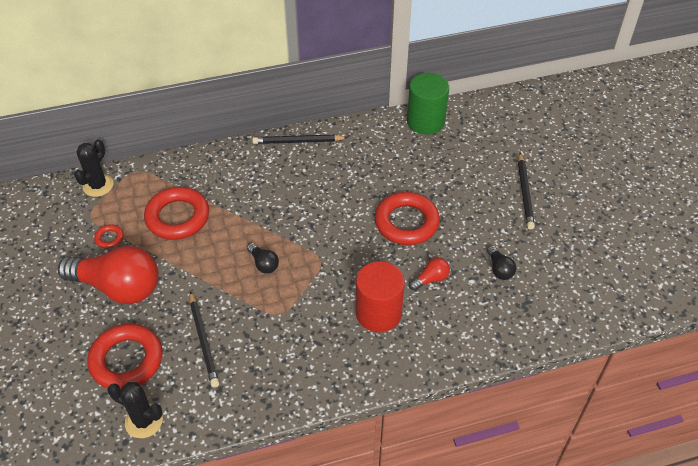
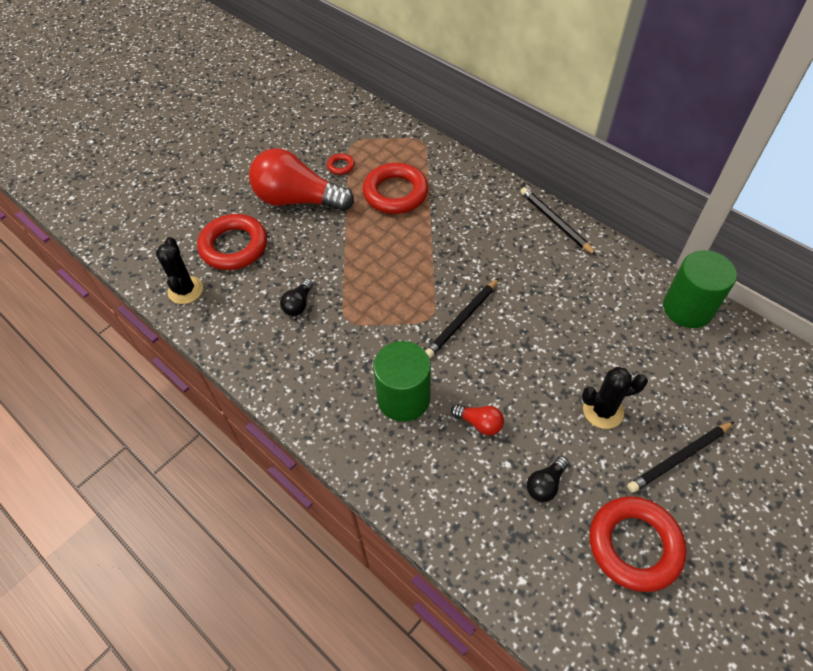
camera: 60 degrees right, 5 degrees up
(98, 185) = (386, 128): black cactus -> black cactus (603, 411)
(118, 287) = (298, 200): red light bulb -> red light bulb turned 120 degrees clockwise
(203, 341) = (284, 283): black pencil -> black pencil (462, 319)
(263, 264) = (393, 278): black light bulb -> black light bulb (298, 304)
(378, 313) = (403, 398): red cylinder -> green cylinder
(406, 222) = (534, 363): red ring -> red ring (634, 545)

